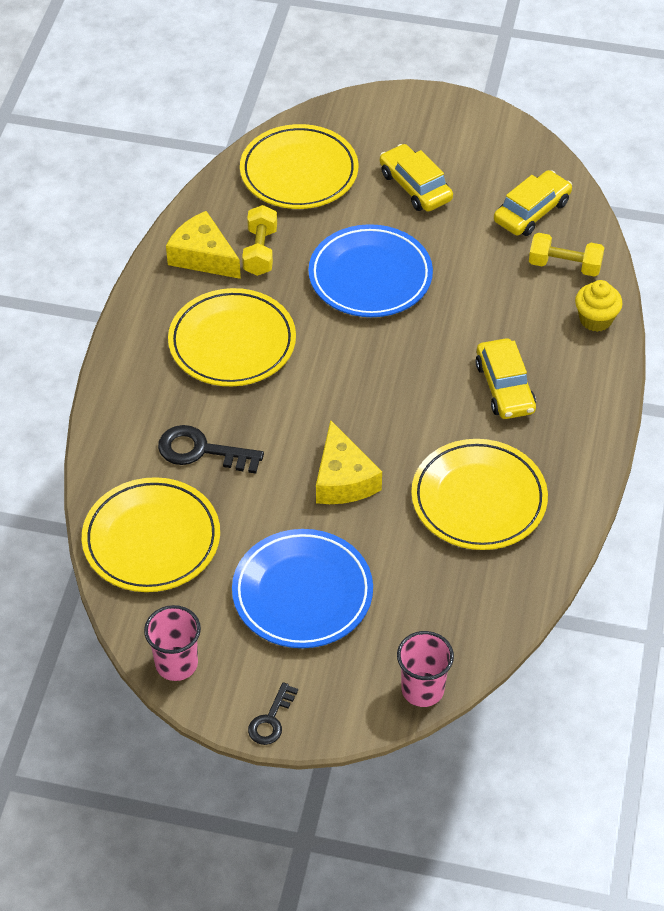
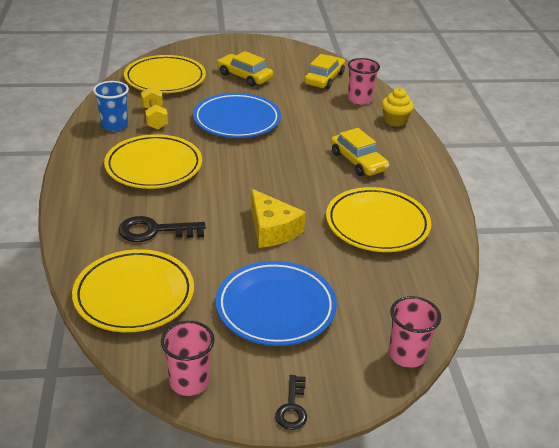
camera: 20 degrees left, 15 degrees down
(203, 256) = (114, 125): yellow cheese -> blue cup
(564, 265) = (359, 99): yellow dumbbell -> pink cup

